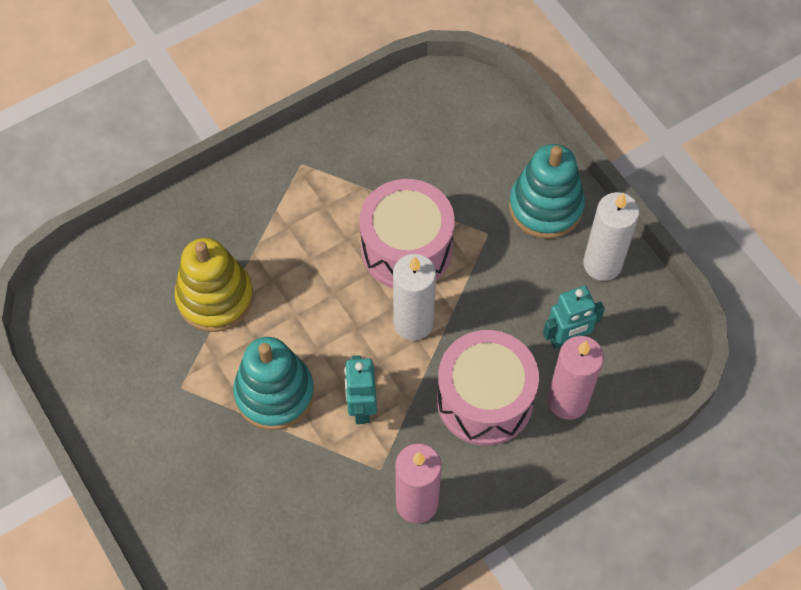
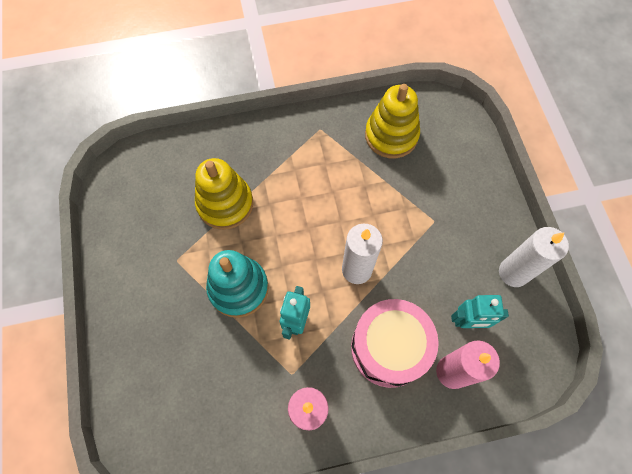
camera: 20 degrees right, 5 degrees up
(396, 144) = (391, 135): none -> yellow stacking toy
(406, 249) = (371, 213): pink drum -> none
(545, 207) = (484, 215): turquoise stacking toy -> none

